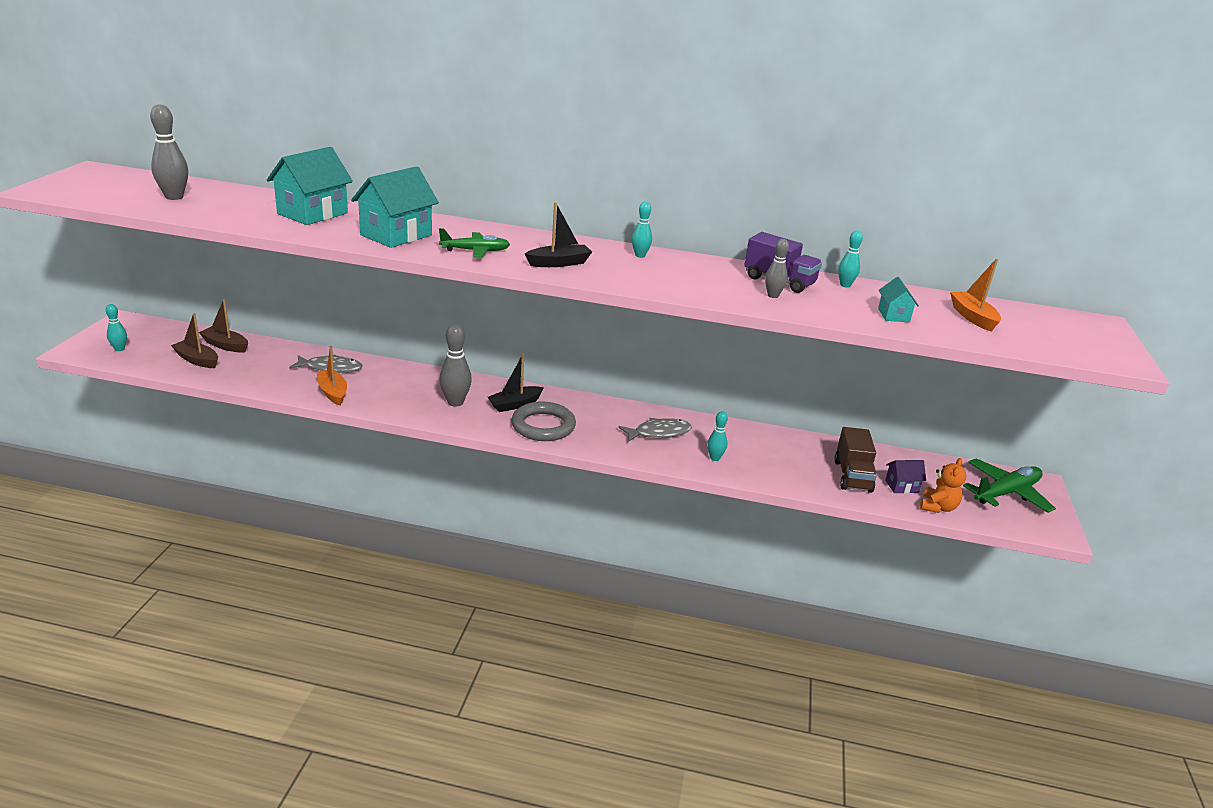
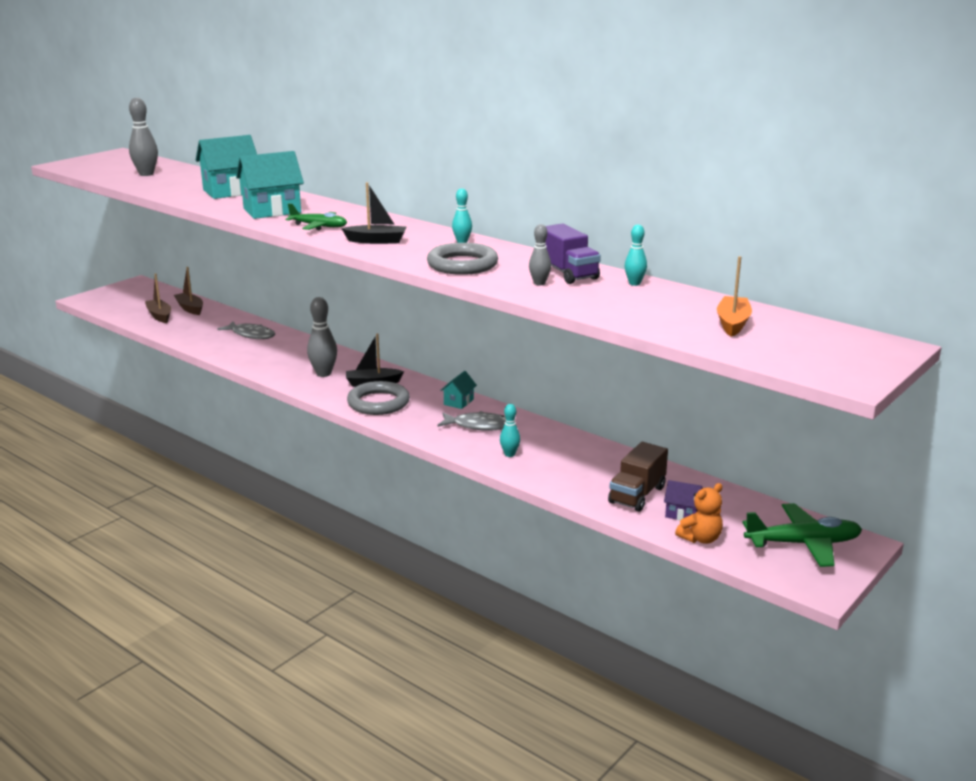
camera: 30 degrees right, 5 degrees down
(119, 349) = (114, 301): turquoise bowling pin -> none
(333, 392) = (234, 352): orange boat -> none
(678, 282) = (462, 264): none -> grey ring
(893, 315) = (641, 311): turquoise house -> turquoise house (458, 402)

